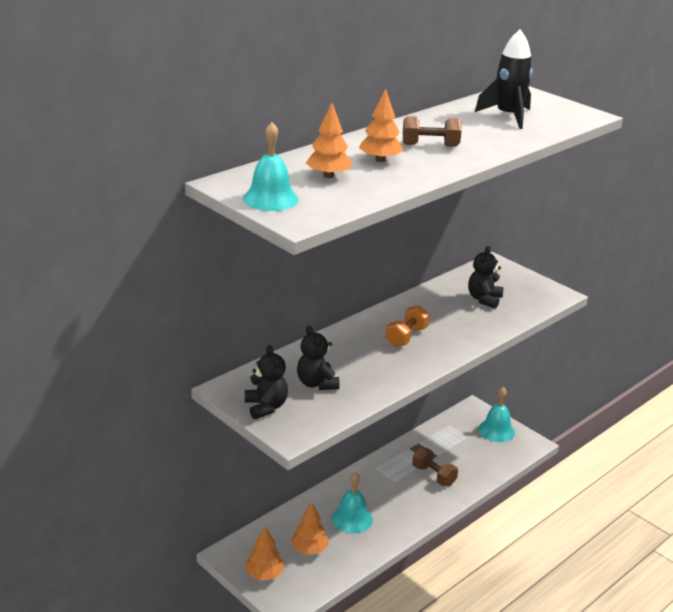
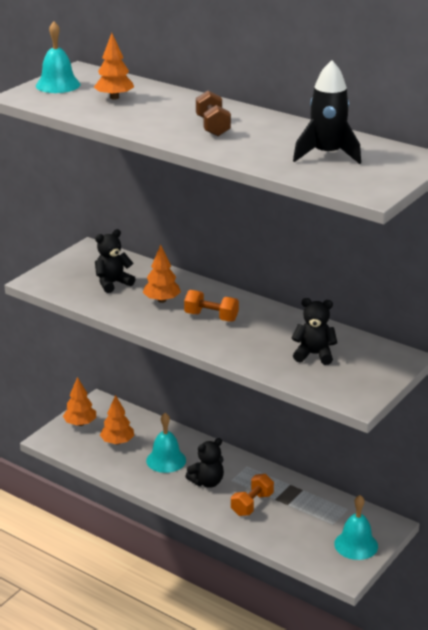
camera: 80 degrees right, 0 degrees up
(266, 407) = (70, 267): black teddy bear -> black teddy bear (207, 482)
(380, 160) = (161, 111): orange tree -> orange tree (162, 300)
(433, 475) = (252, 504): brown dumbbell -> orange dumbbell

